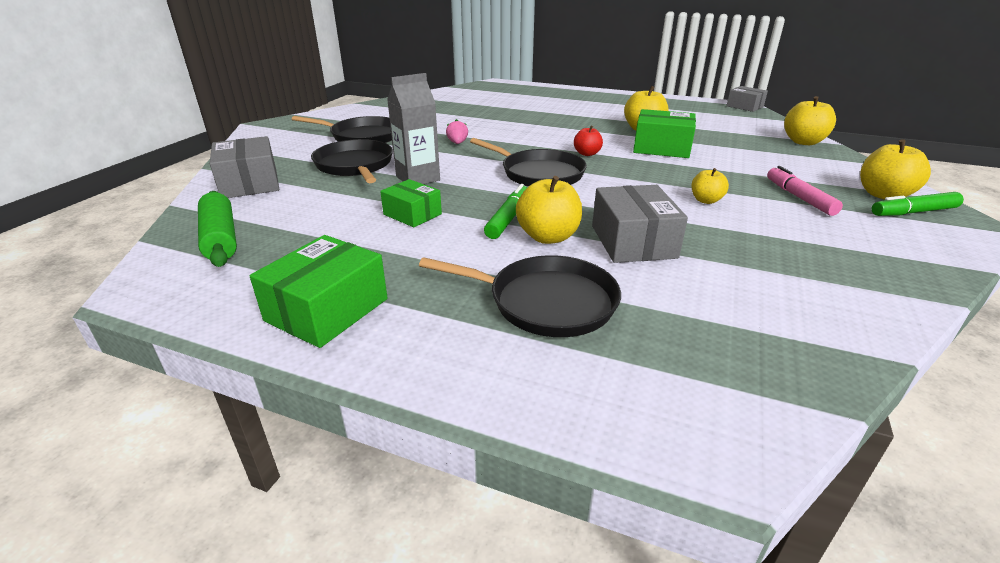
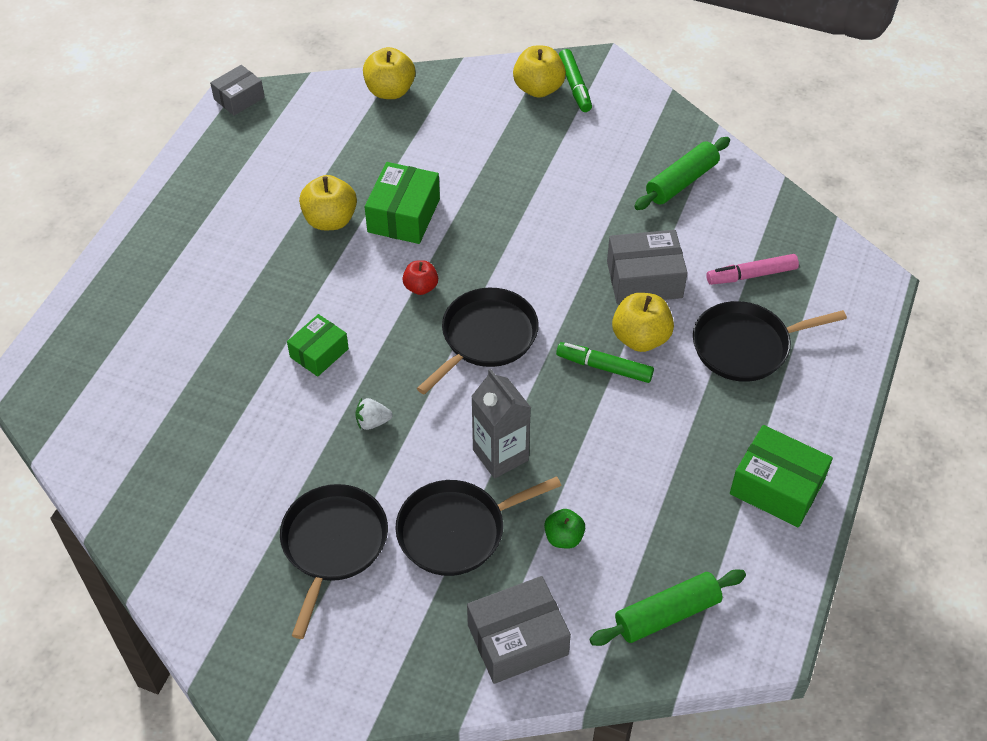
camera: 90 degrees left, 20 degrees up
(328, 199) = (563, 537): none -> green apple
(412, 214) = (599, 449): green box -> green box (319, 353)
(457, 143) = (372, 422): pink strawberry -> white strawberry
(545, 302) = (746, 346): black pan -> black pan turned 120 degrees counterclockwise
(706, 200) = (555, 212): yellow apple -> none
(799, 197) = (546, 145): pink marker -> pink marker (751, 275)
(813, 271) = (681, 182): none -> green rolling pin

